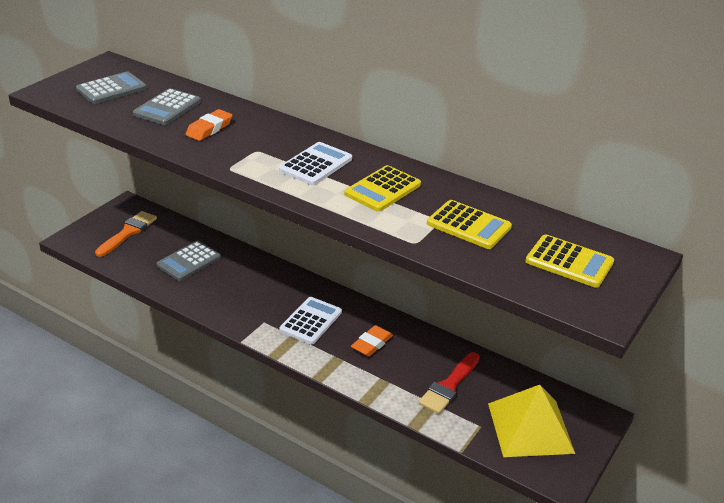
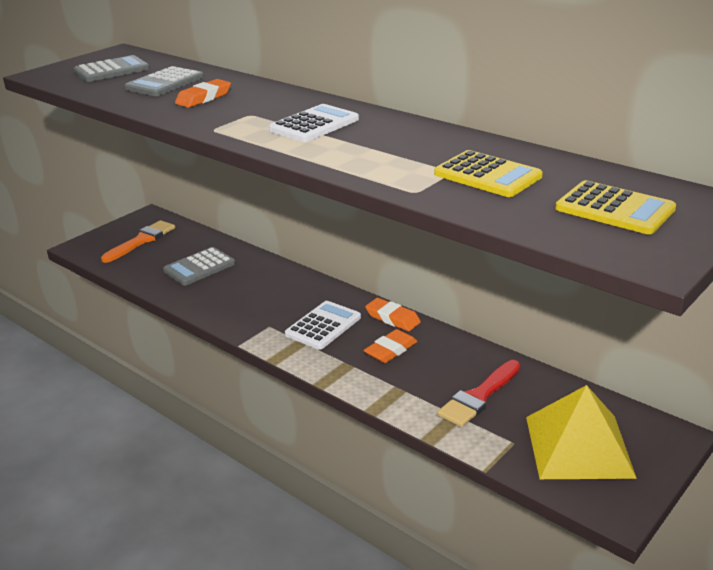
camera: 10 degrees right, 5 degrees down
(369, 313) = (392, 318): none -> orange eraser
(382, 189) = (387, 144): yellow calculator -> none

